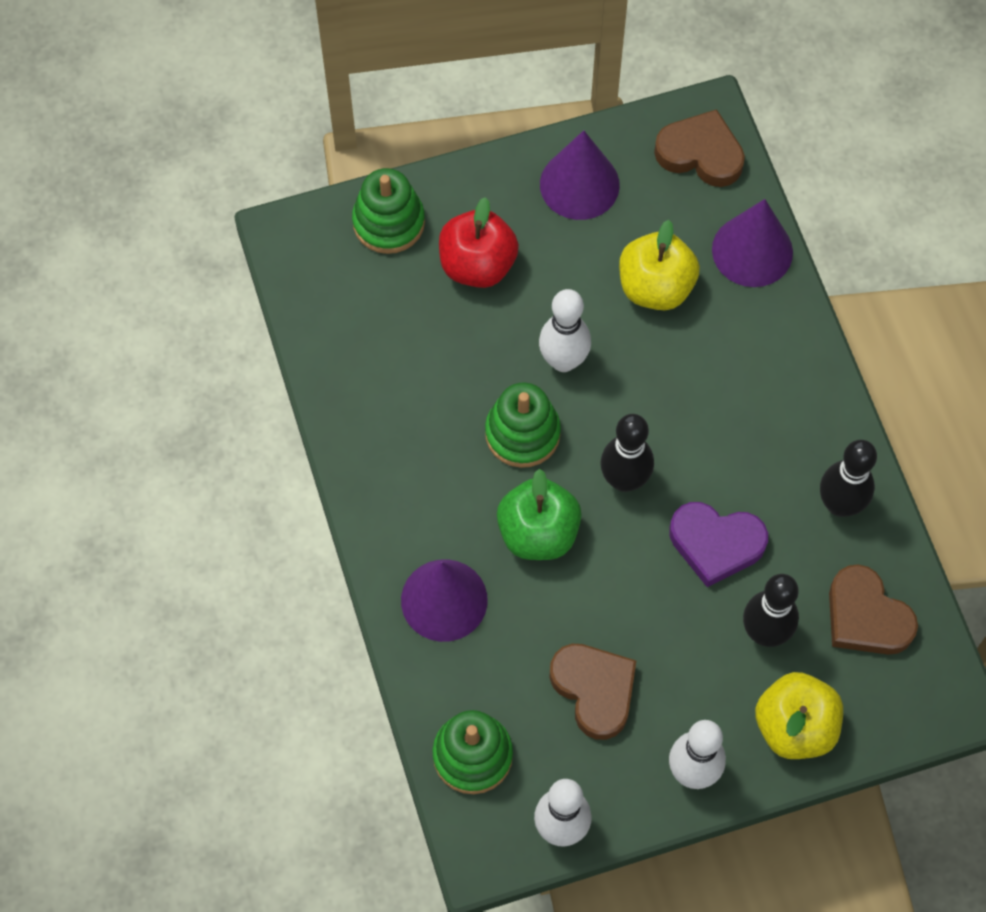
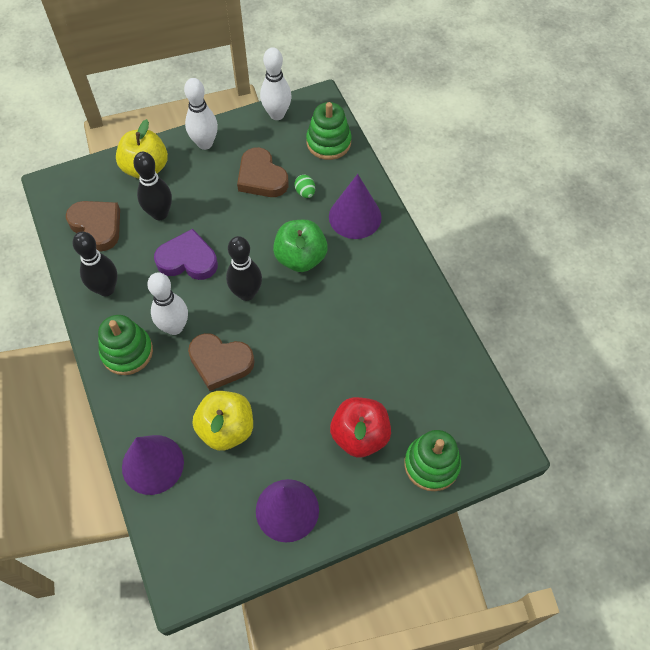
camera: 175 degrees right, 5 degrees down
(522, 433) = (316, 317): green stacking toy -> green stacking toy (127, 352)
(522, 653) = (305, 192): none -> green egg
(563, 360) = (291, 368): white bowling pin -> white bowling pin (174, 327)
(700, 153) = (190, 547): brown heart -> brown heart (220, 362)

